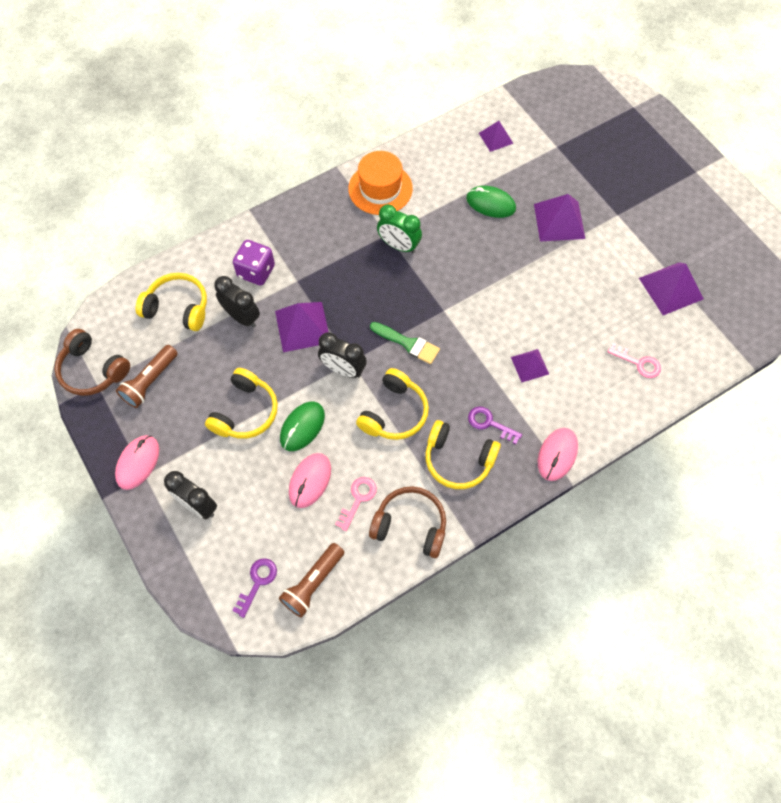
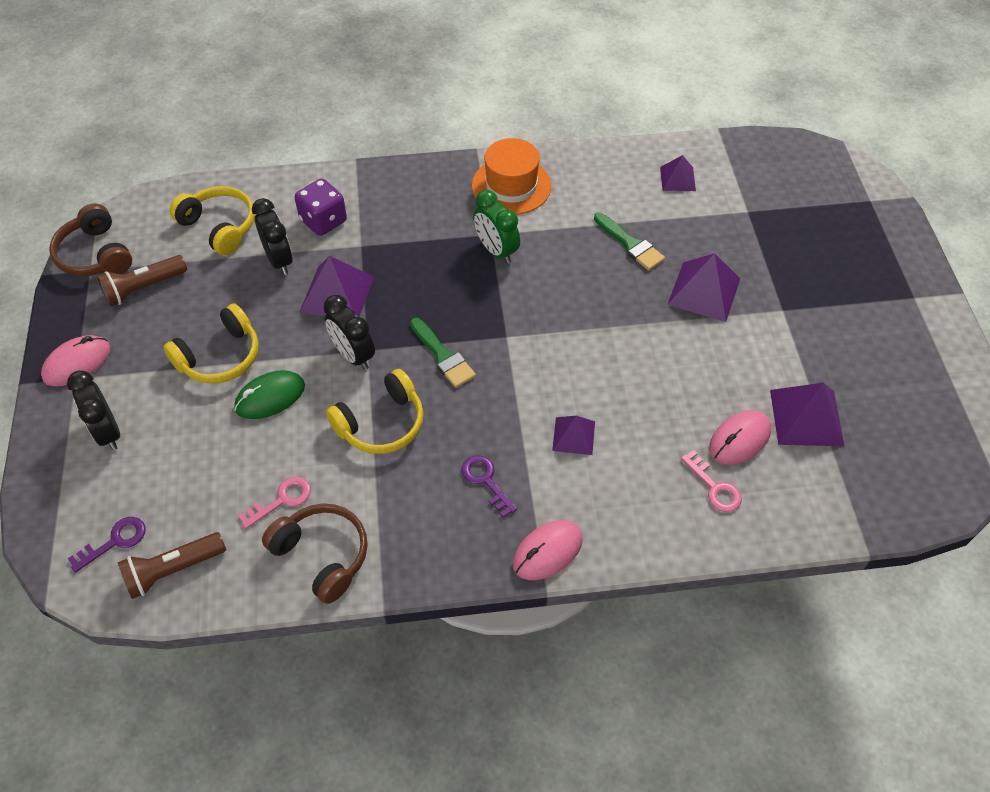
camera: 25 degrees right, 10 degrees down
(310, 481) = (241, 457): pink mouse -> pink mouse (739, 439)
(458, 460) = (423, 506): yellow headphones -> none
(490, 204) = (630, 244): green mouse -> green brush

